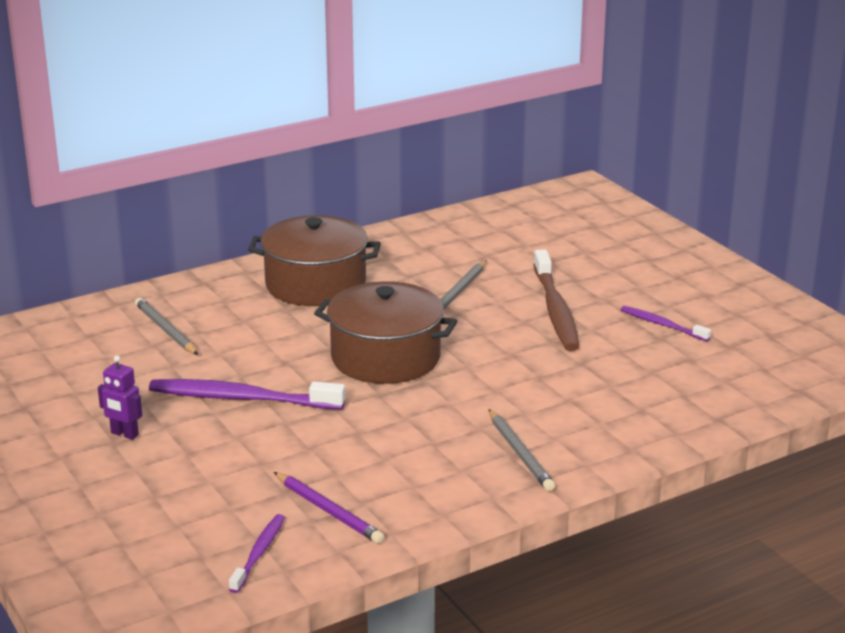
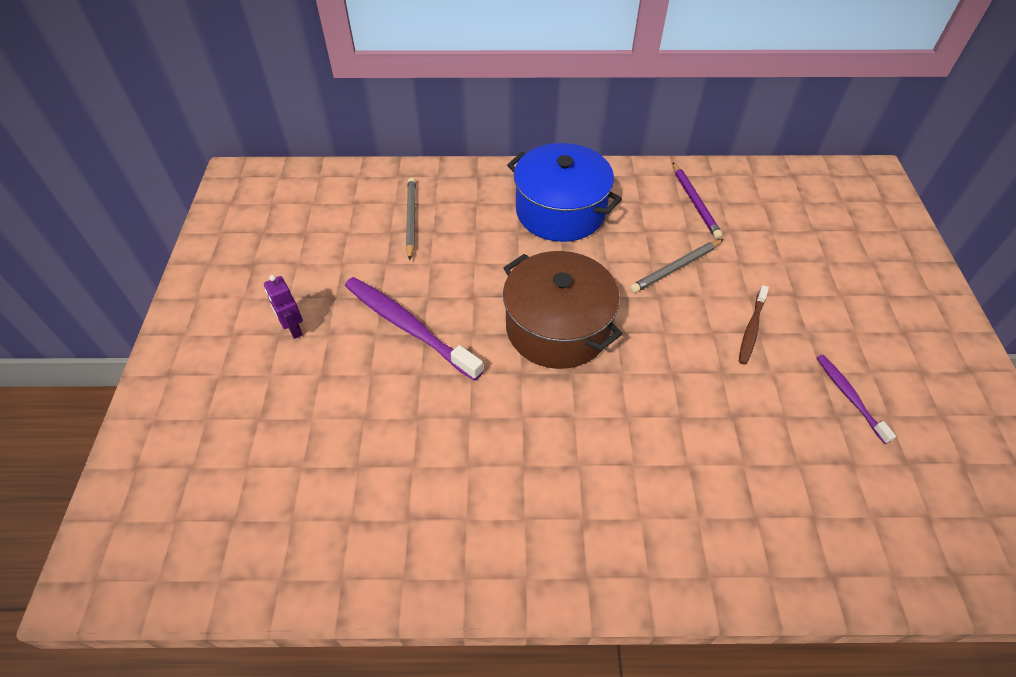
camera: 30 degrees right, 25 degrees up
(259, 553) = (277, 543): purple toothbrush -> none
(315, 284) = (560, 211): brown pot -> blue pot
(328, 511) = (372, 515): purple pencil -> purple pencil (695, 202)
(520, 453) = (593, 524): grey pencil -> none
(555, 309) = (751, 329): brown toothbrush -> brown toothbrush, size x0.55

